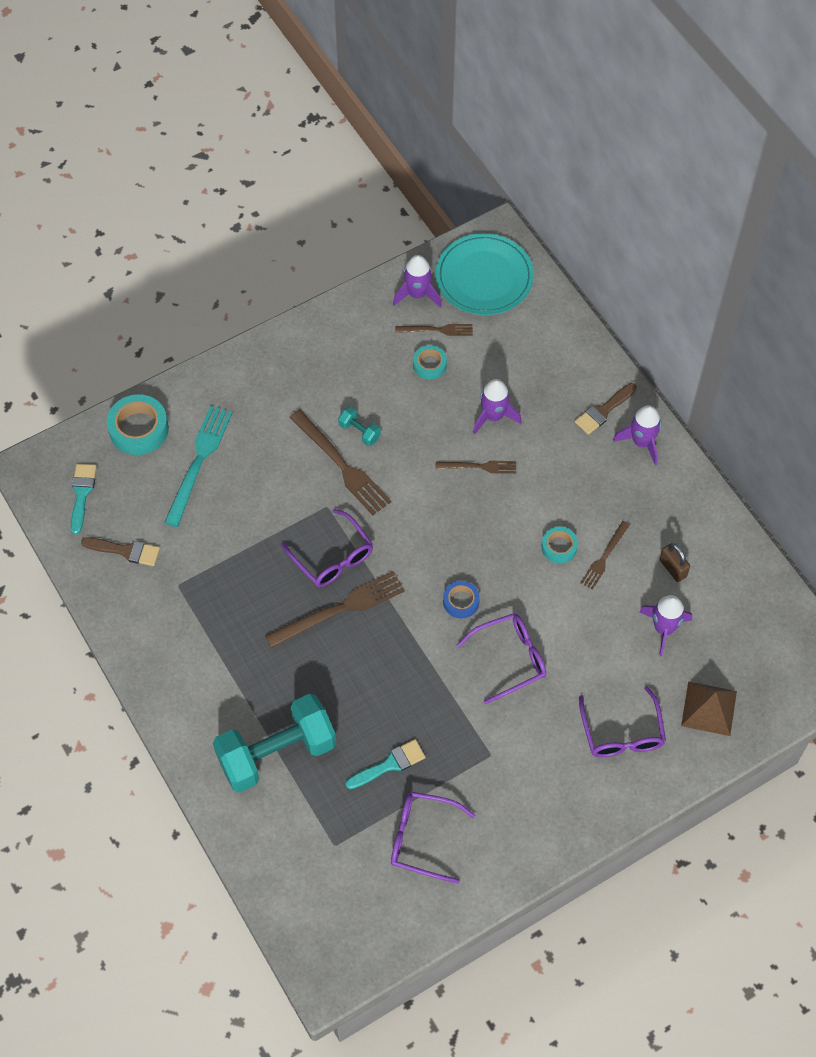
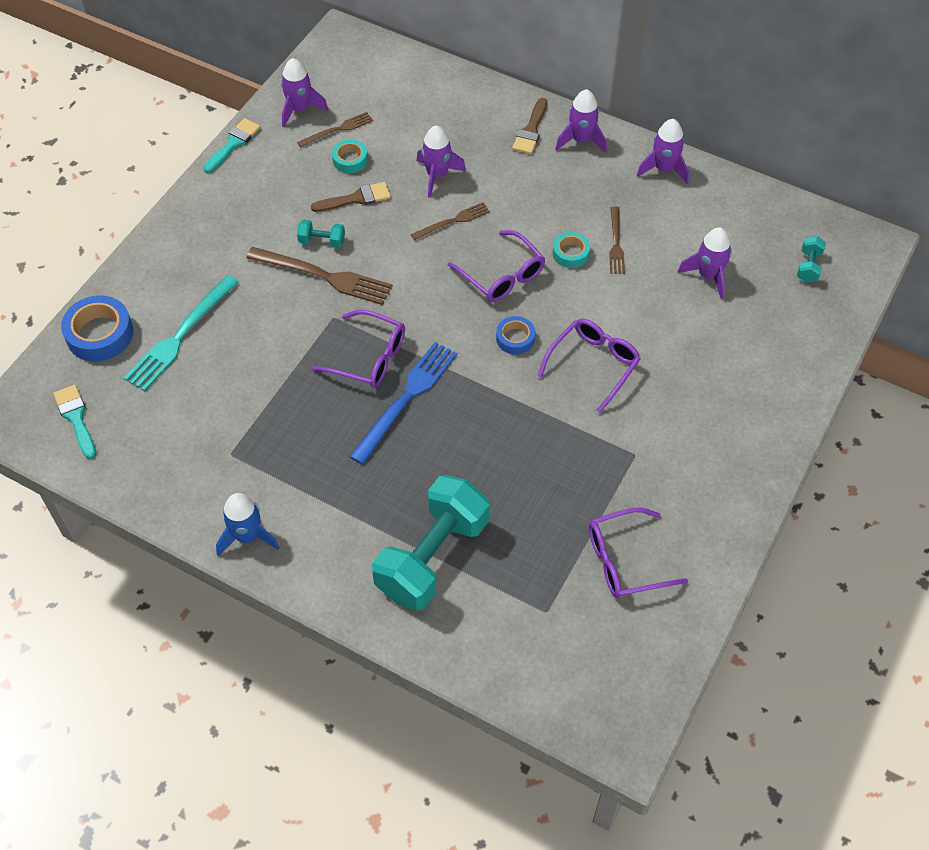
camera: 30 degrees left, 5 degrees down
(126, 551) = (156, 448): brown brush -> brown brush (356, 198)
(139, 429) = (100, 334): turquoise tape -> blue tape
(151, 661) = (247, 536): none -> blue rocket
(199, 462) = (180, 335): turquoise fork -> turquoise fork turned 135 degrees counterclockwise
(339, 609) = (406, 399): brown fork -> blue fork
(389, 764) = (548, 511): turquoise brush -> turquoise brush (233, 144)
(484, 277) = (351, 72): turquoise plate -> none
(622, 733) = (736, 377): purple glasses -> purple glasses (502, 276)
(673, 568) = (680, 225): brown padlock -> none
(696, 507) = (664, 169): none -> purple rocket
(709, 708) = (793, 320): brown pyramid -> none
(759, 665) = (808, 266): none -> turquoise dumbbell

